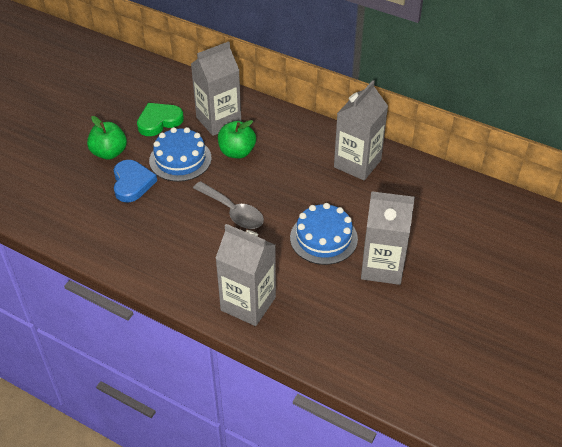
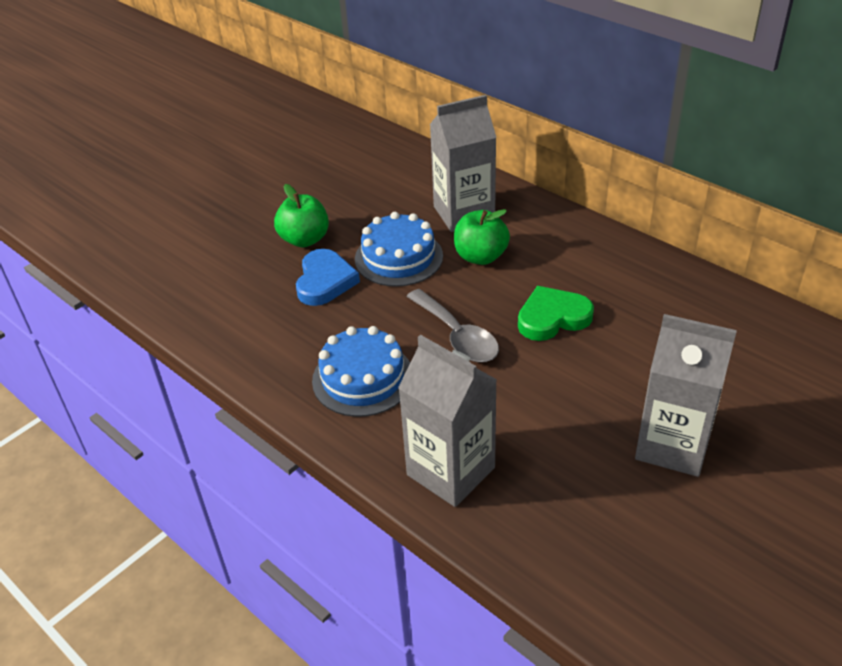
camera: 15 degrees right, 5 degrees down
(159, 121) = (382, 207): green heart -> green heart (552, 318)
(323, 238) = (586, 390): blue cake -> blue cake (363, 378)
(357, 163) = (656, 290): grey carton -> none

